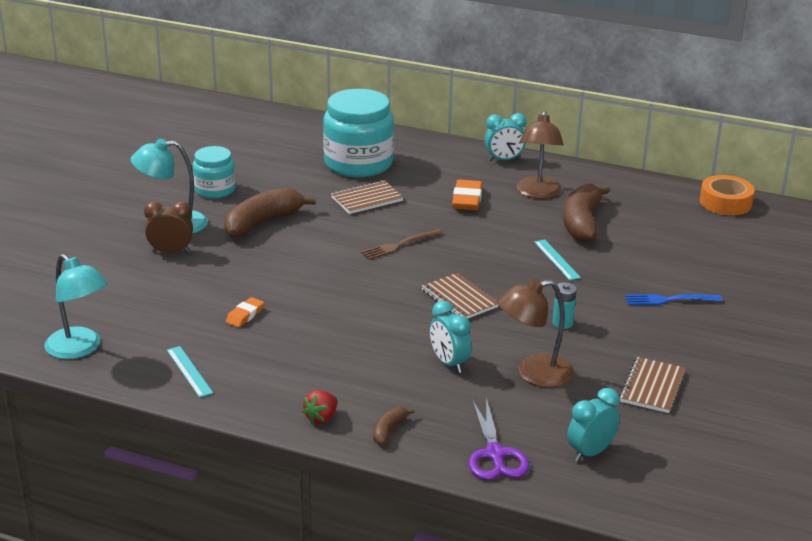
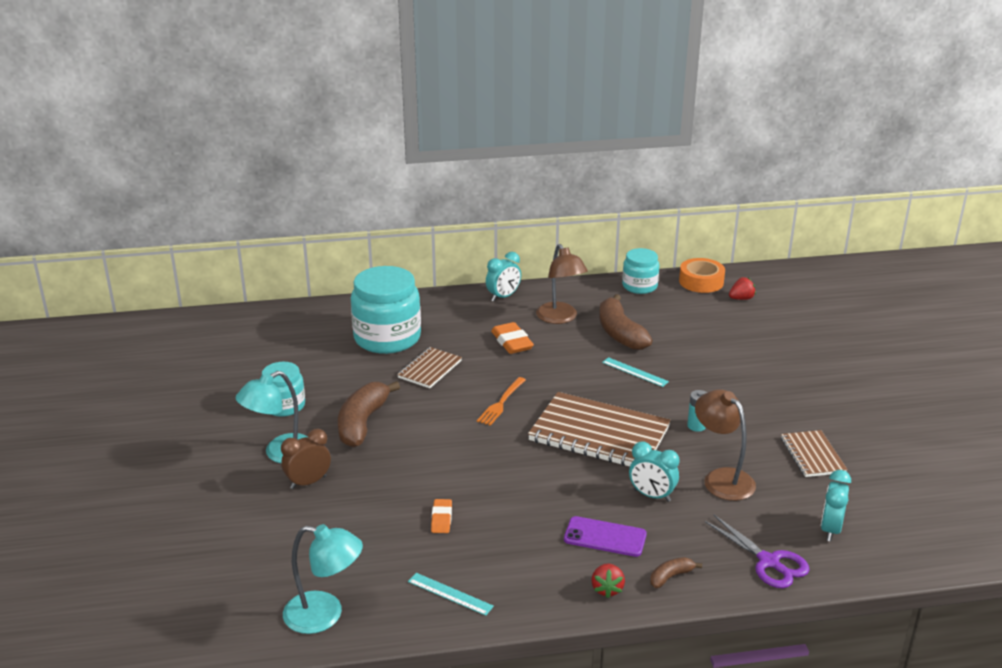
camera: 30 degrees left, 0 degrees up
(367, 379) = (605, 537): none -> purple phone
(388, 430) = (671, 577): brown banana -> brown banana turned 60 degrees clockwise
(399, 245) = (501, 403): brown fork -> orange fork
(459, 299) = (599, 434): brown notebook -> brown notebook, size x1.90
(533, 373) = (722, 478): brown lamp -> brown lamp turned 105 degrees clockwise
(653, 188) = (639, 286): none -> turquoise jar
(669, 300) = (748, 377): blue fork -> none
(751, 230) = (741, 298): none -> red strawberry

